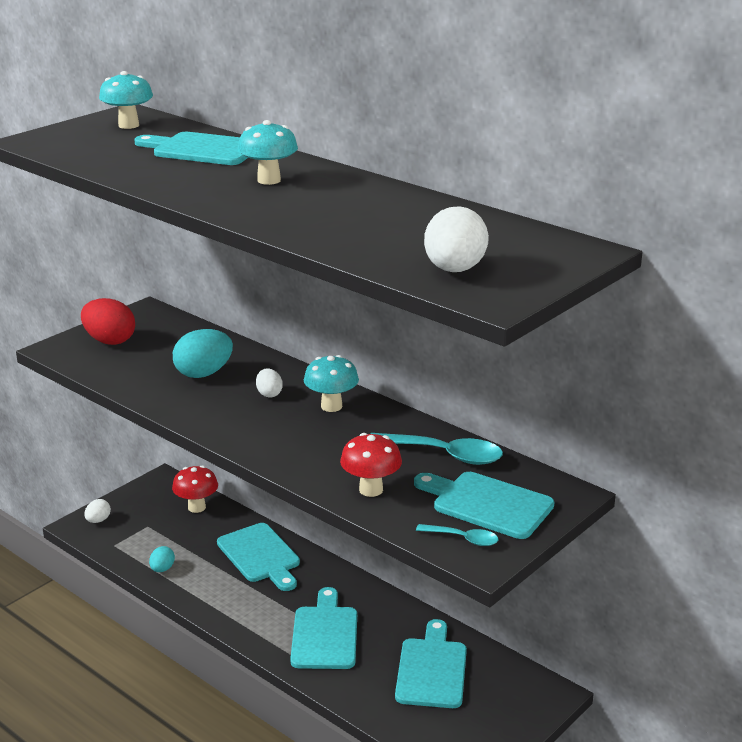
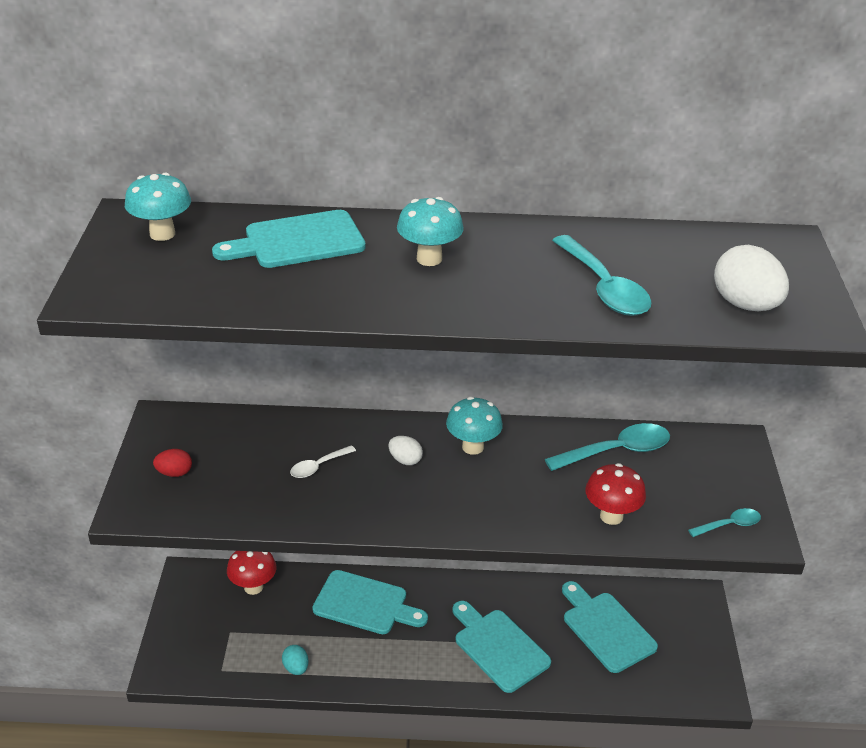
camera: 40 degrees left, 10 degrees up
(98, 520) = (175, 653): white egg -> none
(109, 341) = (174, 473): red egg -> red egg, size x0.54
(204, 373) = (318, 466): turquoise egg -> white spoon
(361, 228) = (604, 288): none -> turquoise spoon
(487, 504) = (703, 482): turquoise cutting board -> none

